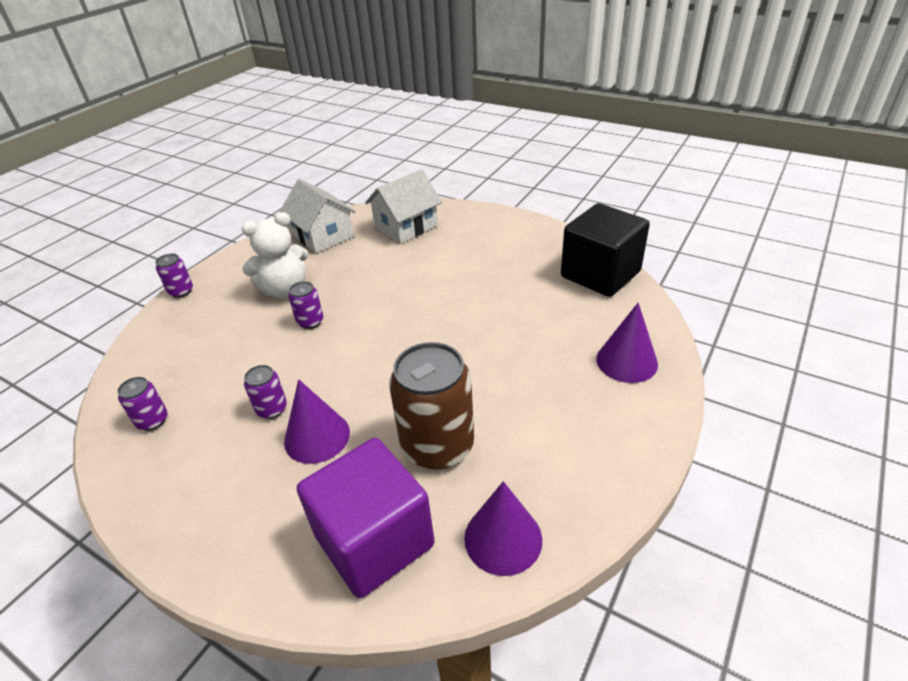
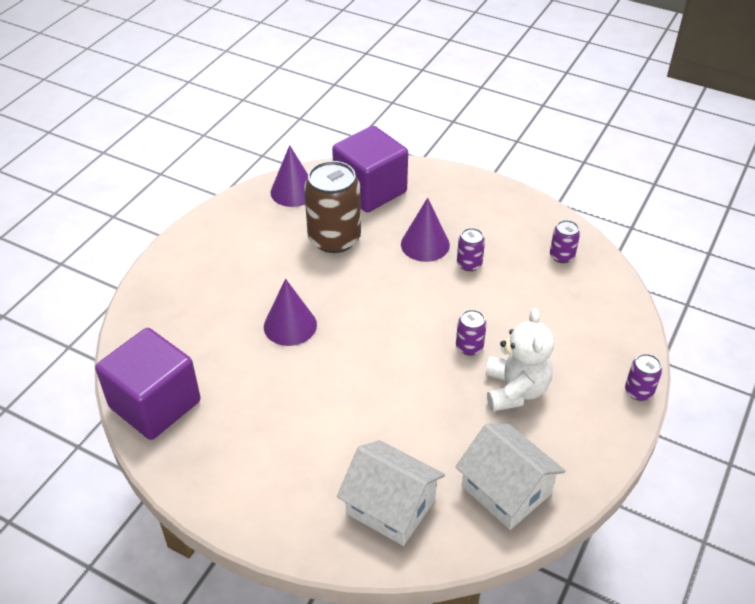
camera: 175 degrees right, 5 degrees up
(285, 290) = (515, 390): white teddy bear -> white teddy bear turned 120 degrees clockwise
(406, 226) = (390, 506): white house -> white house turned 75 degrees clockwise
(600, 274) = (155, 404): black cube -> purple cube
(626, 361) = (172, 300): purple cone -> purple cone (290, 325)

